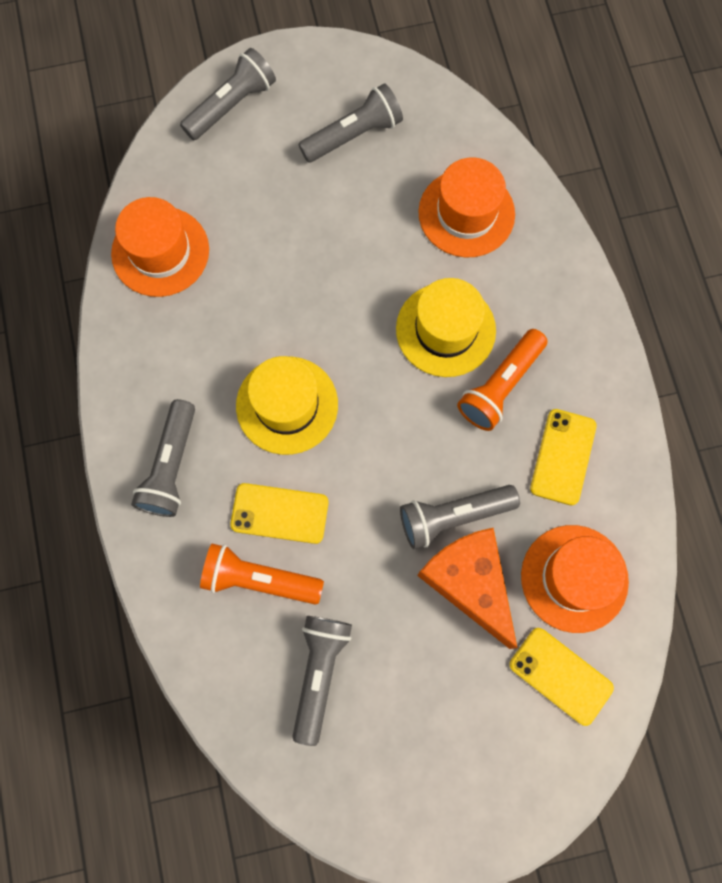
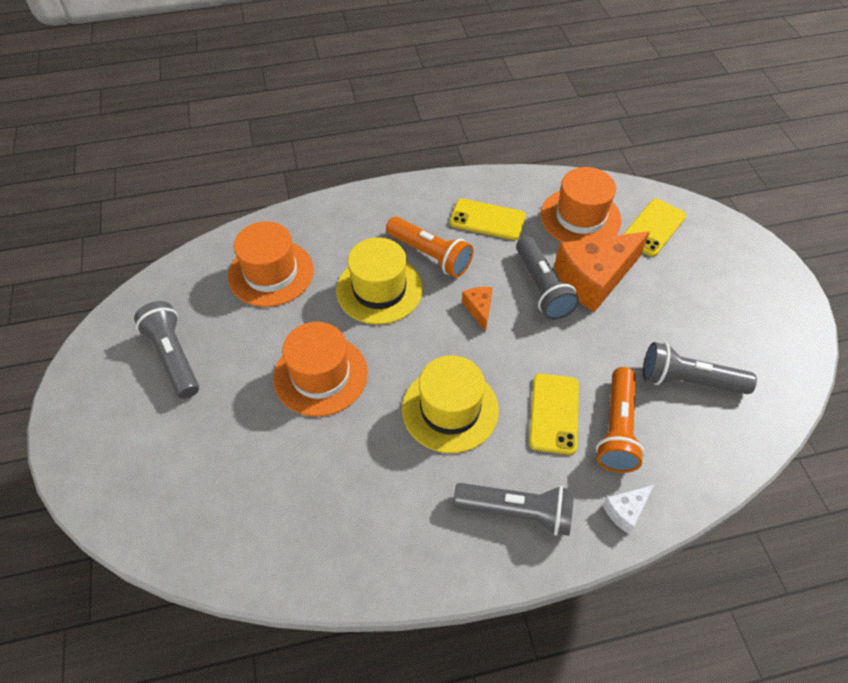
camera: 90 degrees left, 20 degrees down
(160, 252) = (277, 535): orange hat -> orange hat (320, 375)
(166, 574) = (625, 511): none -> white cheese
(231, 105) = (111, 469): grey flashlight -> none
(419, 440) = (479, 309): none -> orange cheese

